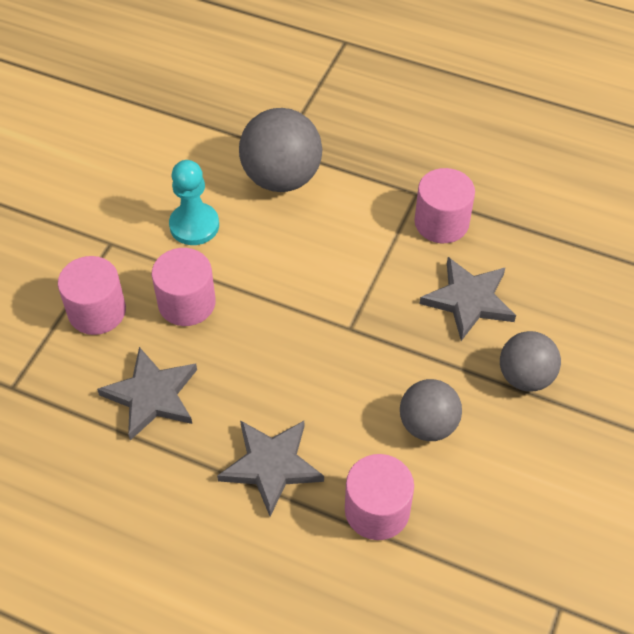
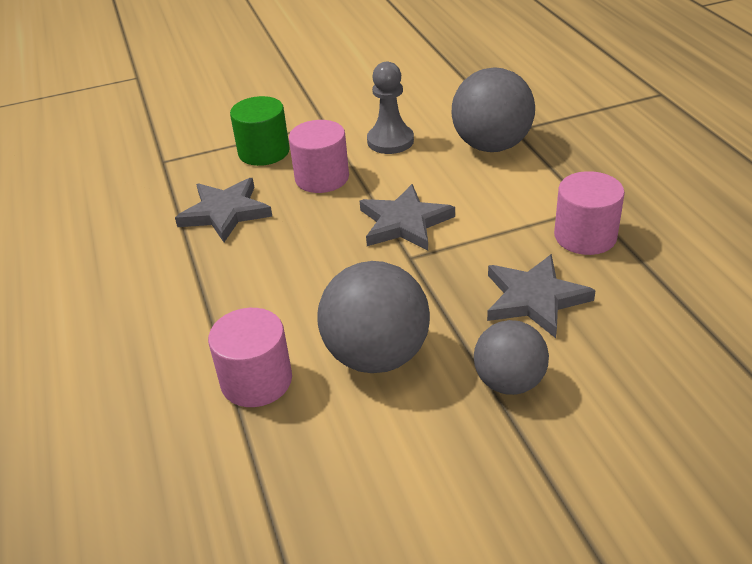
camera: 50 degrees right, 15 degrees down
(97, 311) = (264, 152): pink cylinder -> green cylinder
(194, 225) = (390, 141): turquoise pawn -> grey pawn
(271, 465) = (232, 300): grey star -> grey star (404, 222)
(428, 425) = (377, 356): grey ball -> grey ball, size x1.56

